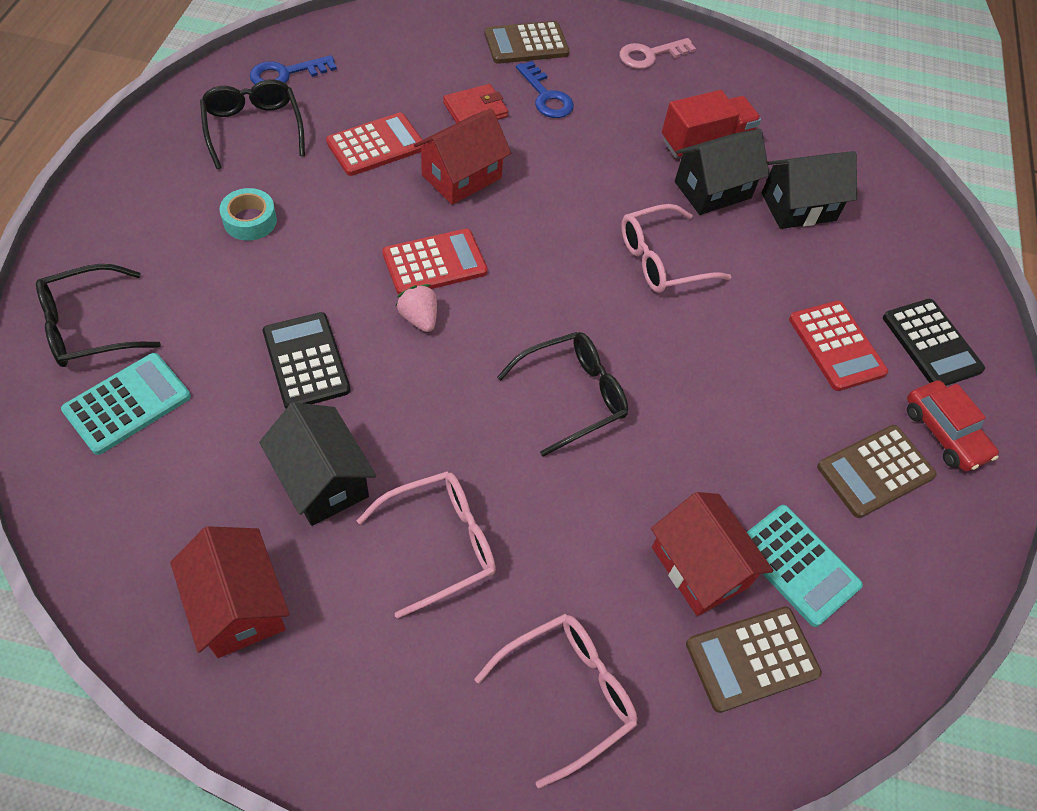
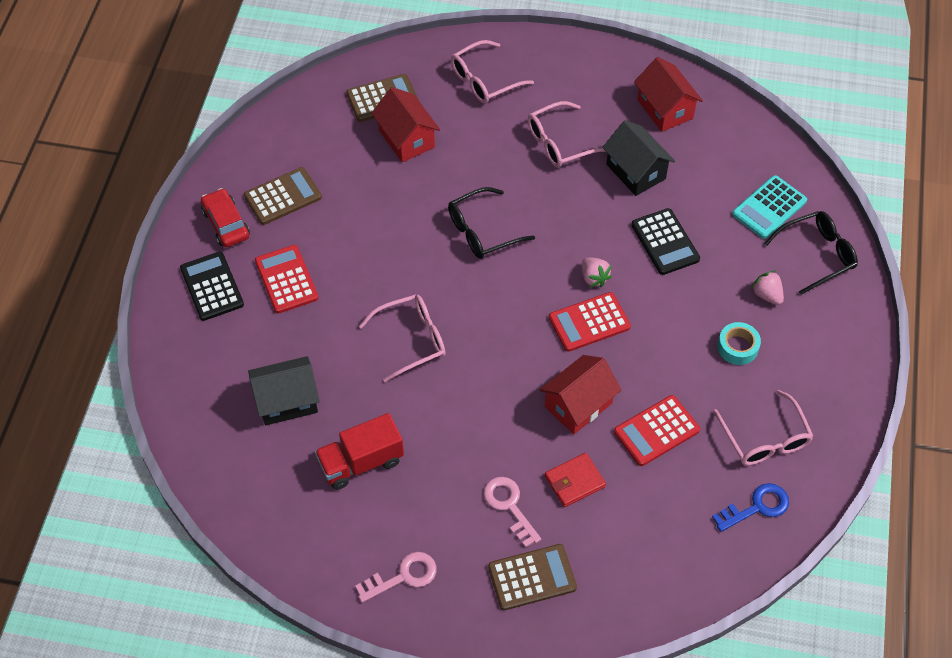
camera: 175 degrees left, 0 degrees up
(186, 279) = (767, 295): none -> pink strawberry
(253, 128) = (765, 438): black glasses -> pink glasses
(546, 96) = (509, 506): blue key -> pink key
(712, 190) = (360, 412): black house -> none
(797, 565) = (347, 143): turquoise calculator -> none

